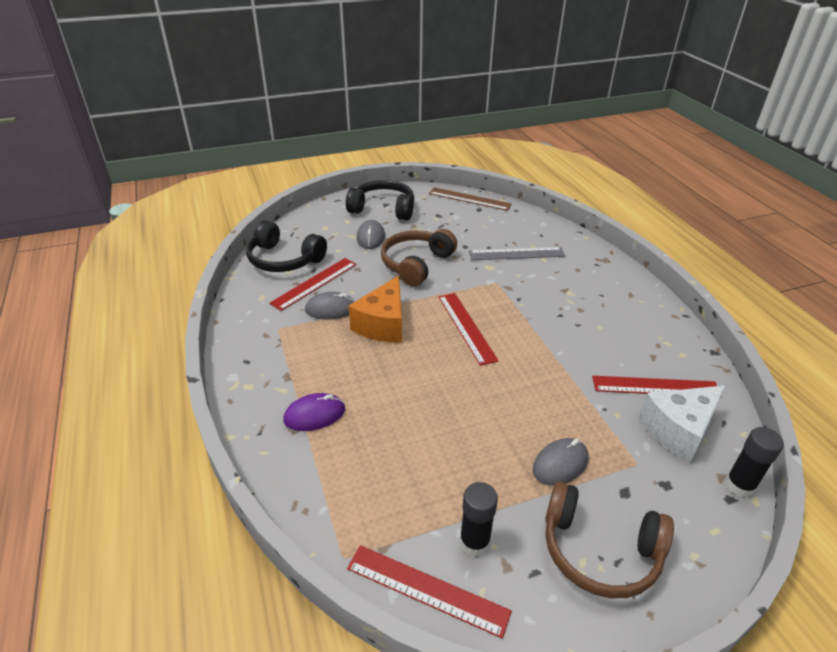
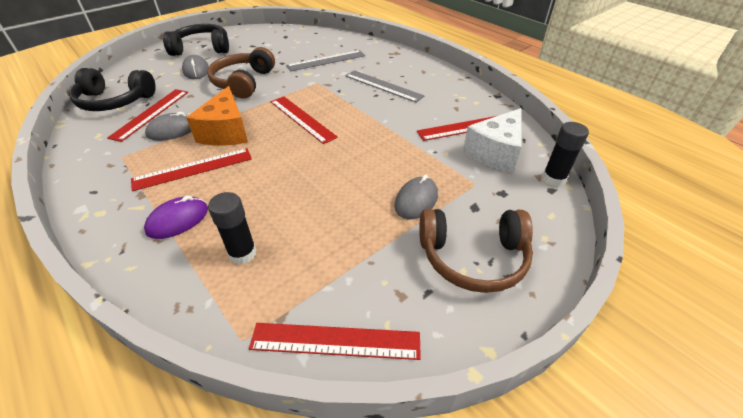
camera: 20 degrees left, 5 degrees up
(341, 361) = (193, 169): none -> red ruler
(469, 199) = (275, 31): brown ruler -> none
(474, 542) = (366, 284): black glue stick -> black glue stick (242, 253)
(573, 304) = (383, 86): none -> grey ruler

